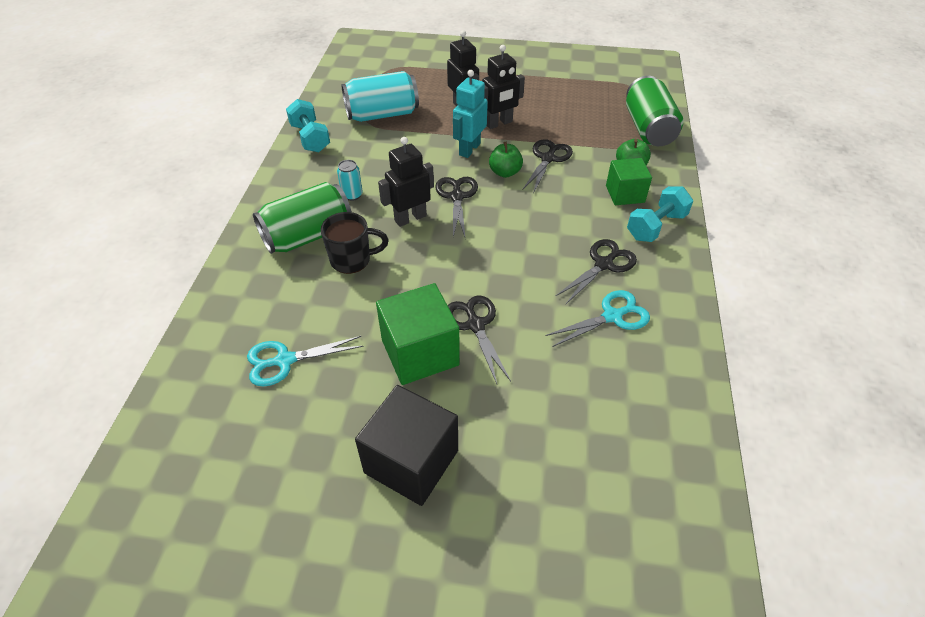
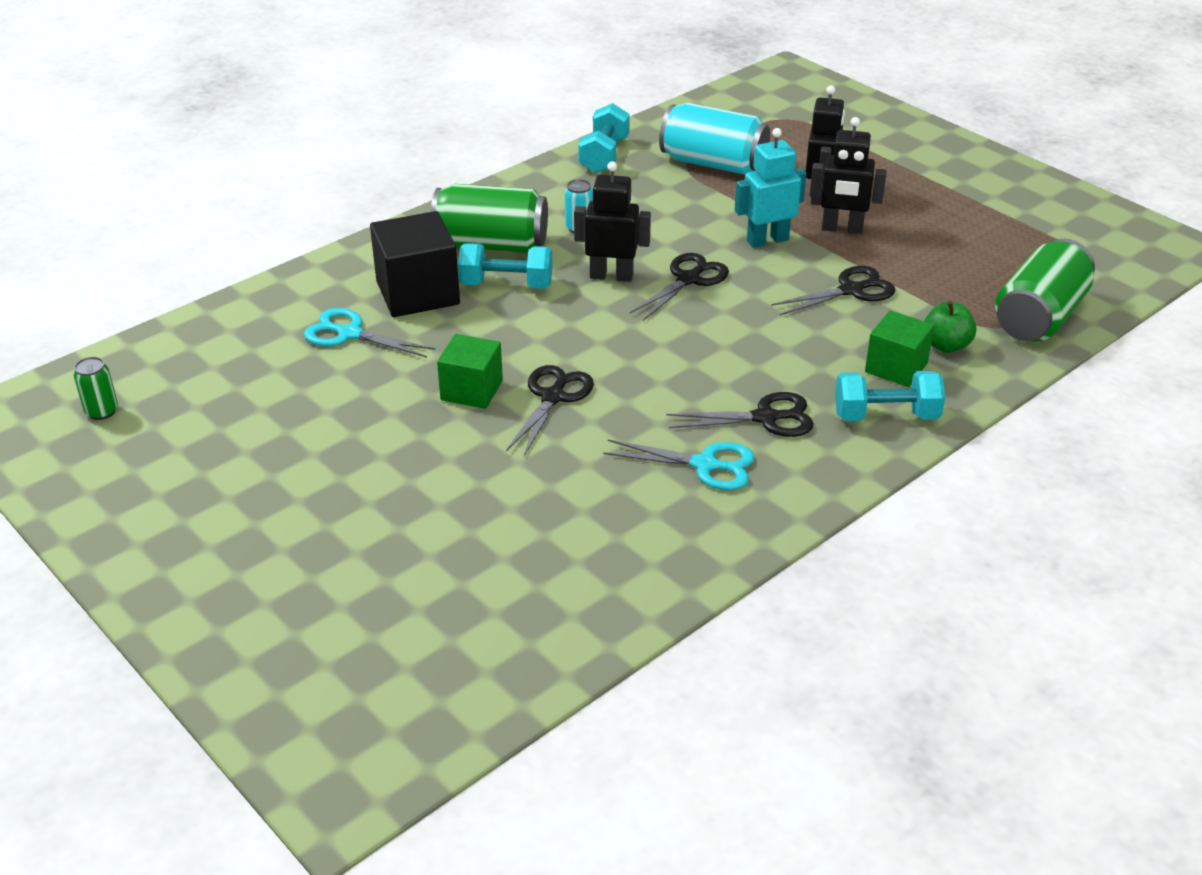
camera: 40 degrees right, 10 degrees down
(148, 565) = (102, 411): none -> green can
(352, 260) = (506, 285): black mug -> turquoise dumbbell
(411, 461) = (360, 462): black cube -> black cube (417, 293)
(420, 352) = (471, 390): green cube -> green cube, size x0.65
(505, 172) = (777, 281): green apple -> none

